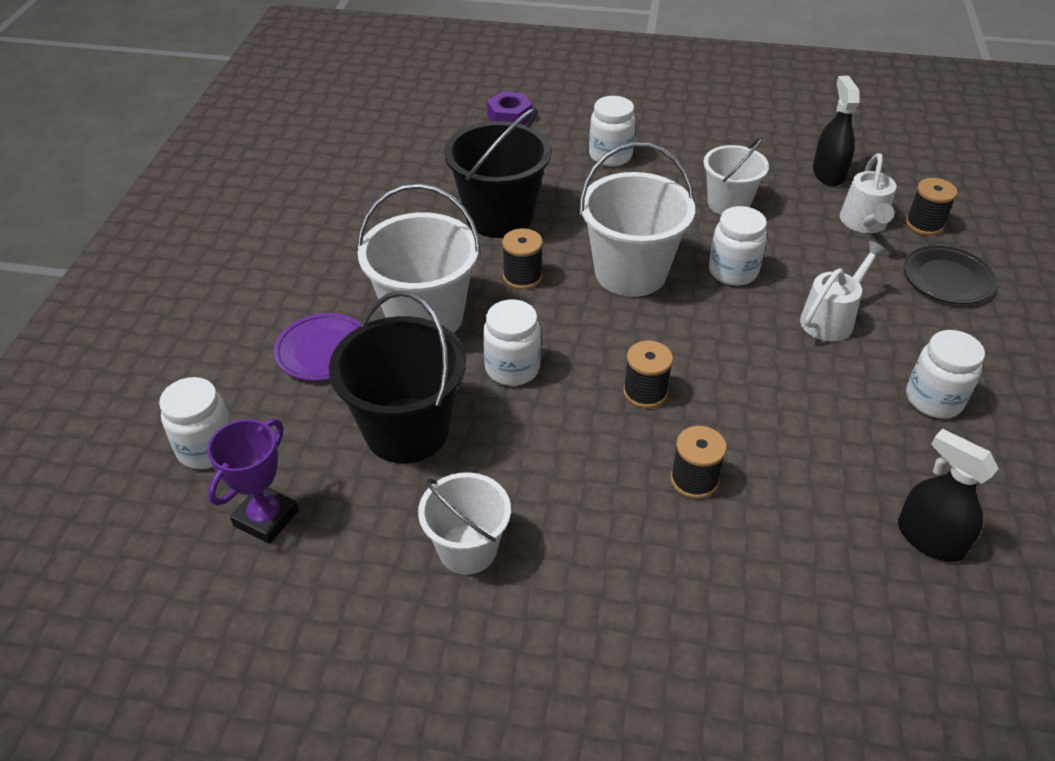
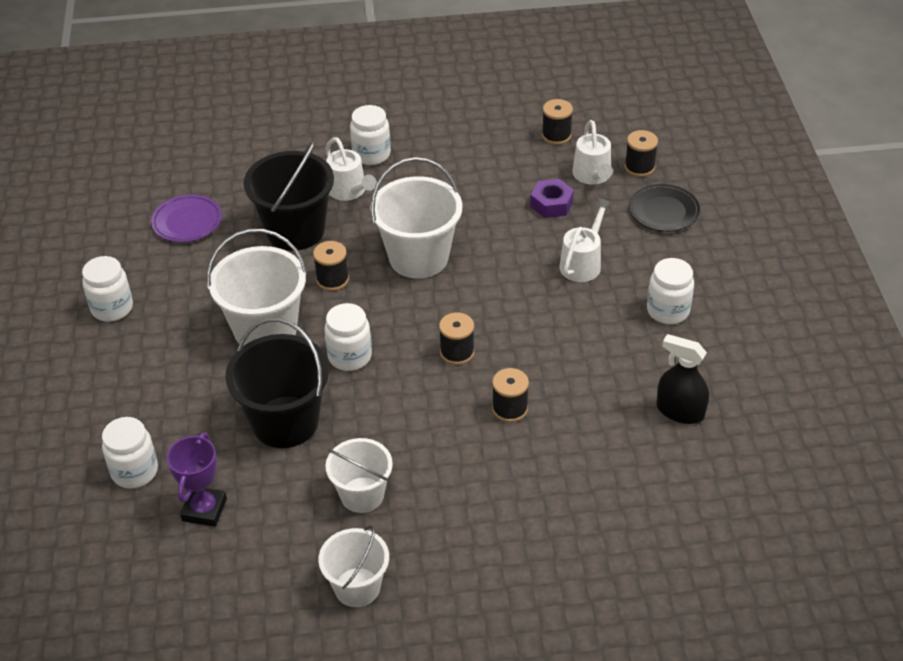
camera: 15 degrees left, 0 degrees up
(323, 350) = (193, 376): purple plate -> purple plate (187, 221)
(509, 117) = (271, 133): purple nut -> purple nut (551, 204)
(573, 188) = (349, 191): none -> white watering can
(728, 204) = (481, 180): white bucket -> white bucket (357, 587)
(733, 271) = (499, 239): white jar -> white jar (112, 308)
(828, 173) = (556, 135): black spray bottle -> black spool

